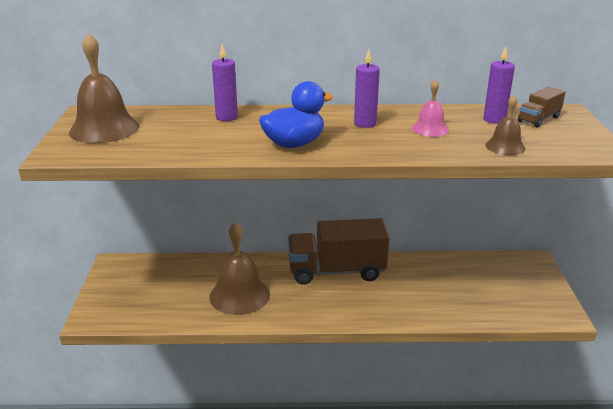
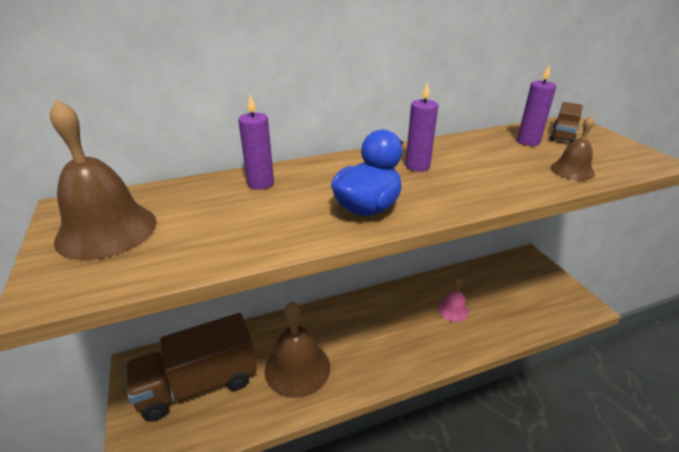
camera: 20 degrees left, 5 degrees up
(336, 271) = (377, 311): brown truck -> brown truck (198, 384)
(430, 129) = (485, 162): pink bell -> pink bell (453, 310)

